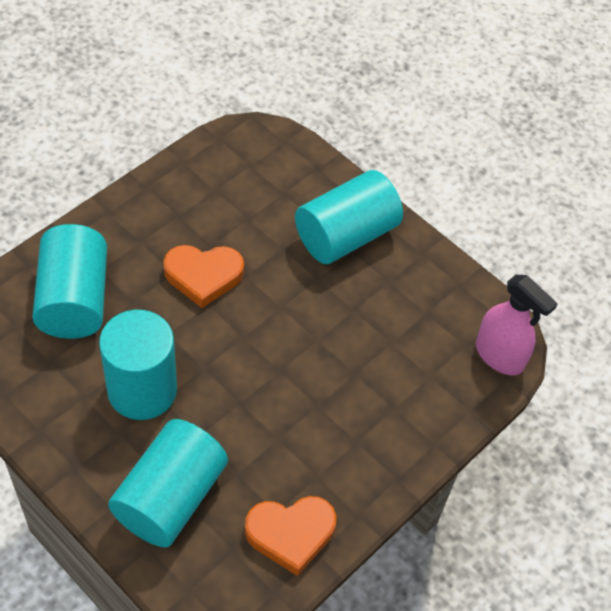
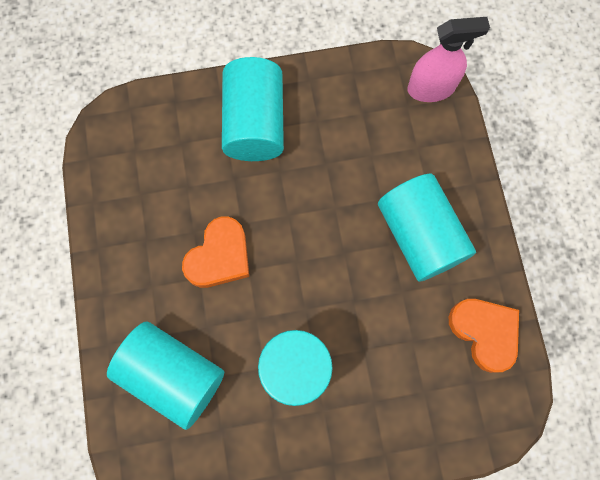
camera: 50 degrees left, 20 degrees up
(170, 497) = (403, 404): turquoise cylinder -> turquoise cylinder (419, 235)
(291, 534) = (484, 332): orange heart -> orange heart turned 60 degrees counterclockwise

